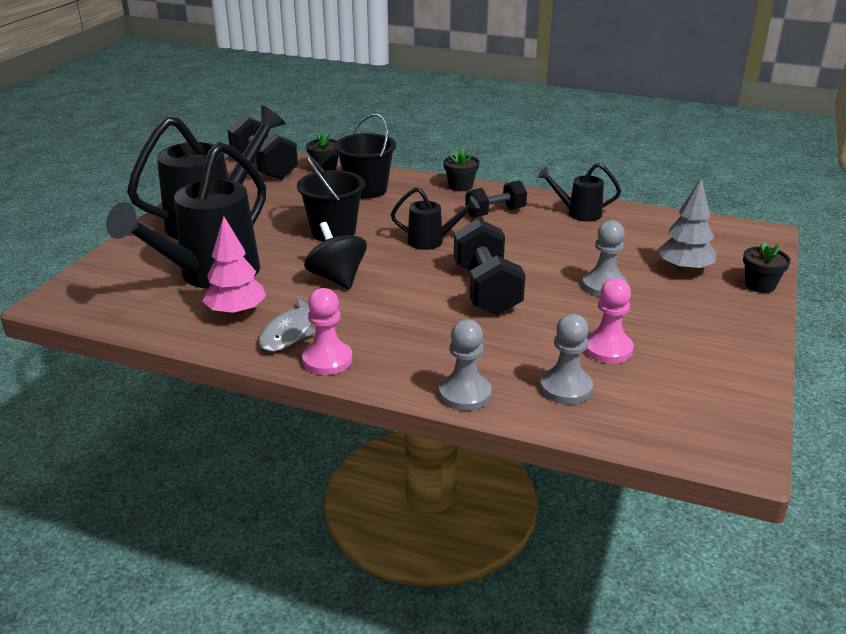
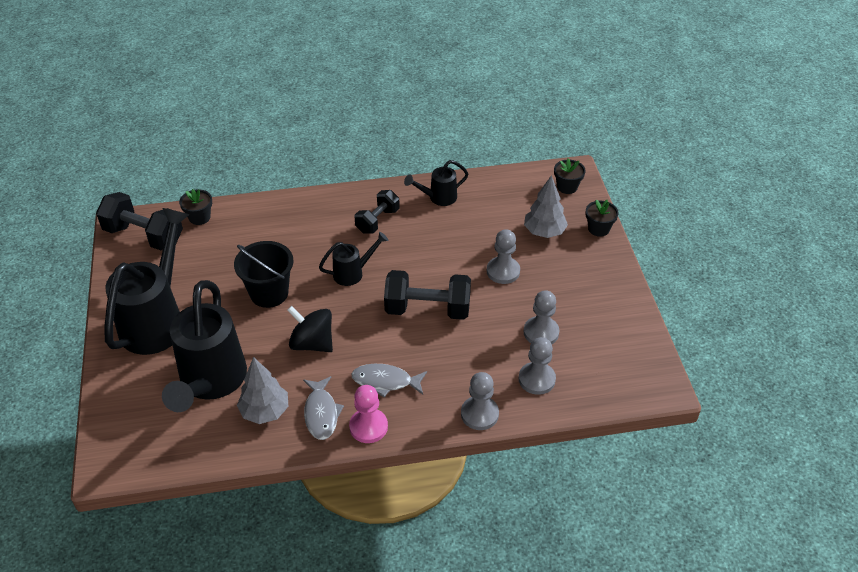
camera: 30 degrees left, 15 degrees up
(236, 312) = (265, 411): pink tree -> grey tree
(367, 190) = (256, 231): black bucket -> none
(383, 330) = (385, 381): none -> grey fish
(460, 186) = (329, 198): black flower pot -> black flower pot (567, 187)
(486, 290) = (427, 309): black dumbbell -> black dumbbell turned 45 degrees counterclockwise
(607, 349) = (541, 332): pink pawn -> grey pawn

